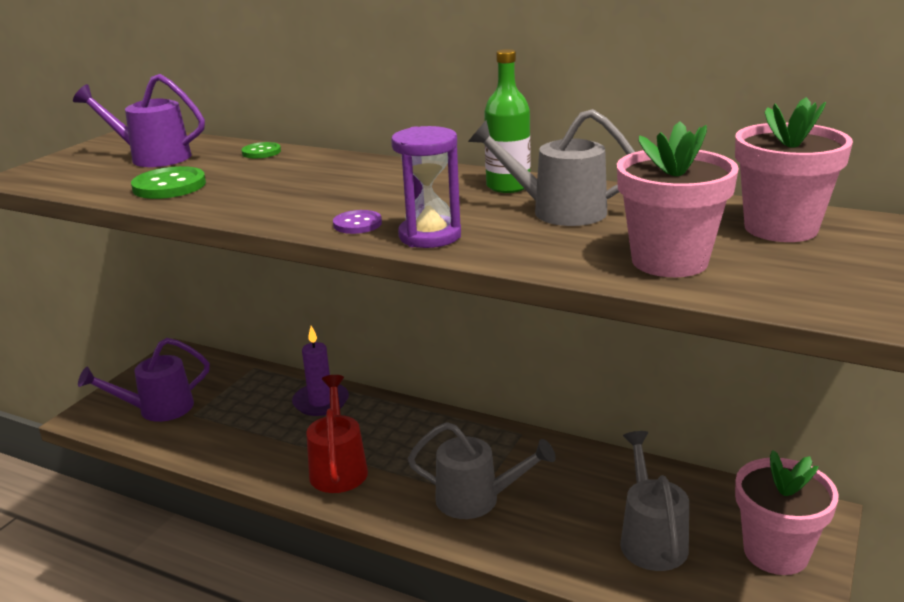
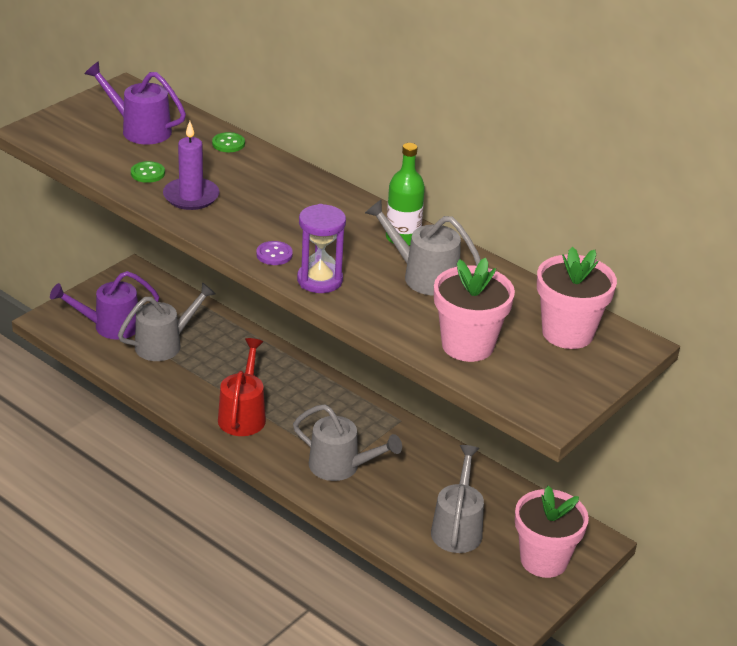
camera: 10 degrees right, 10 degrees up
(169, 186) = (147, 173): green button -> green button, size x0.60
(226, 414) = (165, 344): none -> grey watering can
(321, 402) = (246, 351): purple candle -> purple candle (191, 196)

